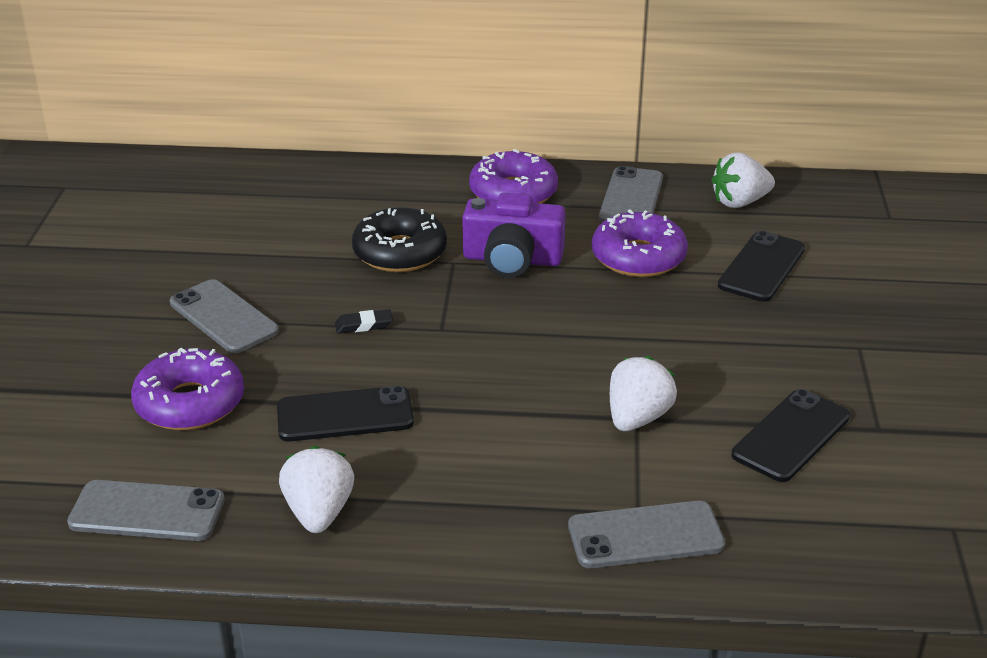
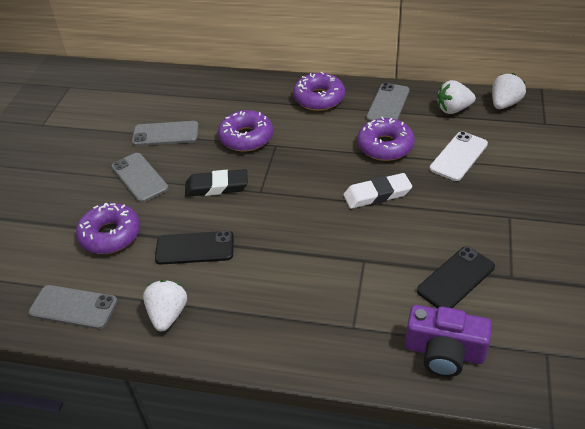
camera: 10 degrees right, 10 degrees up
(364, 325) = (216, 187): black eraser -> black eraser, size x1.93
(400, 252) = (246, 137): black donut -> purple donut
(512, 259) = (310, 145): purple camera -> purple camera (444, 352)
(637, 418) = (364, 260): white strawberry -> white strawberry (504, 104)
(639, 325) = (377, 194): none -> white eraser
(645, 536) = (354, 344): grey phone -> grey phone (165, 134)
(761, 267) = (458, 156): black phone -> white phone

